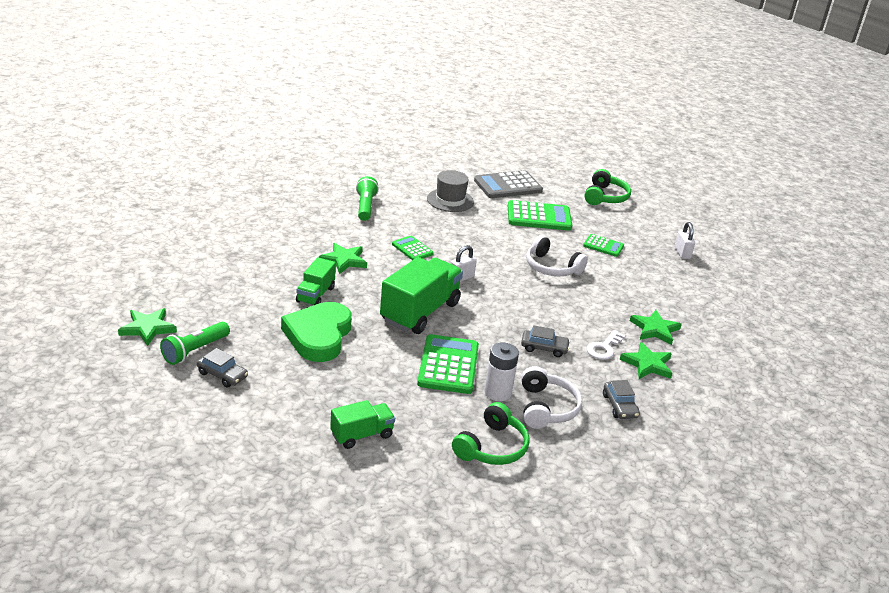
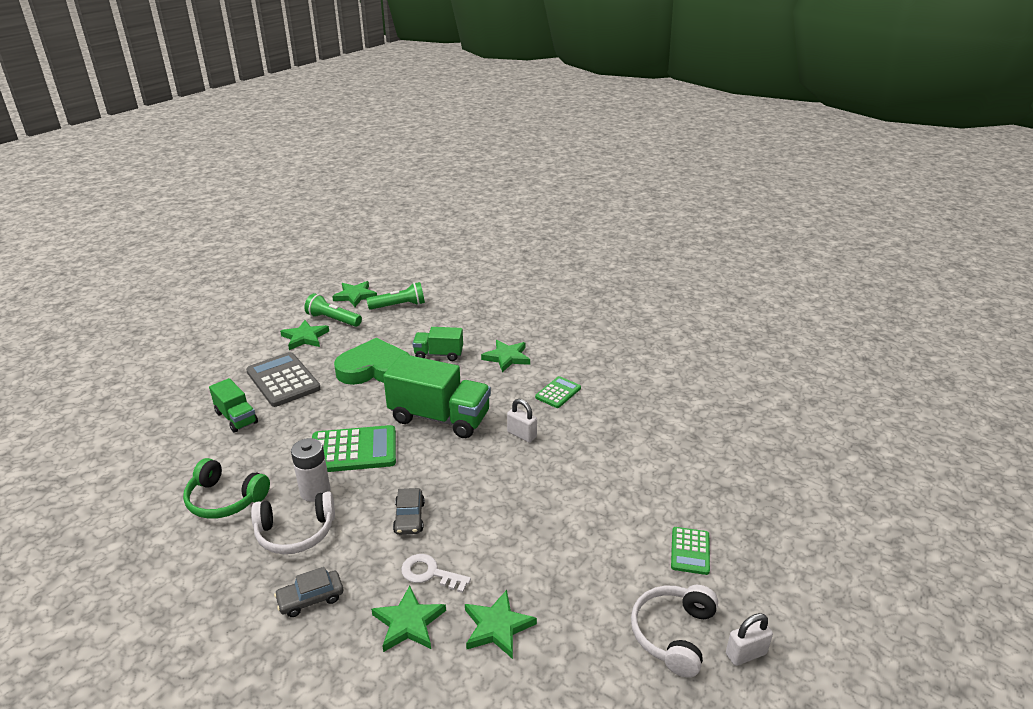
camera: 80 degrees right, 0 degrees up
(222, 375) = (305, 337): grey car -> green star
(365, 207) = (620, 350): green flashlight -> green flashlight (399, 306)
(450, 200) = (688, 401): grey hat -> none
(508, 186) = (773, 440): grey calculator -> grey calculator (283, 380)
(539, 217) = (716, 478): green calculator -> none
(551, 267) = (594, 504): white headphones -> white headphones (673, 634)
(605, 197) = (845, 540): green headphones -> none

